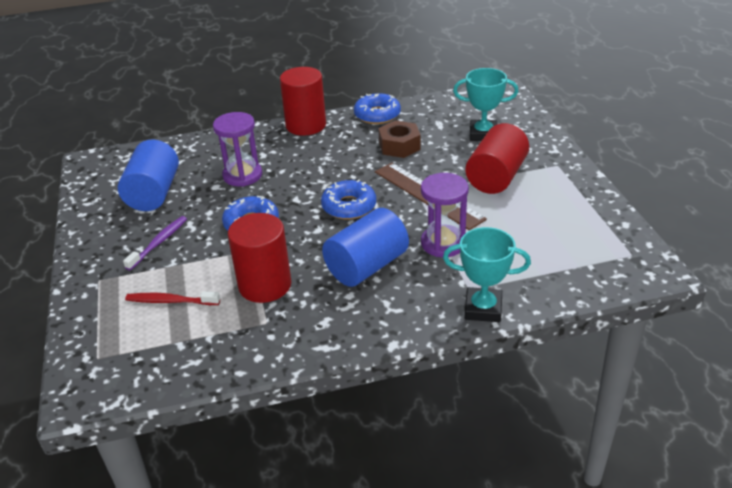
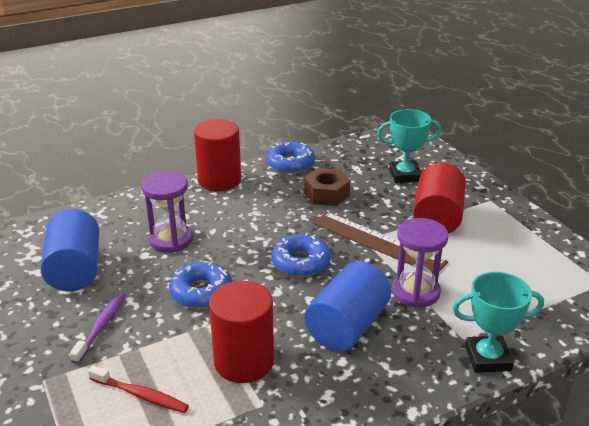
camera: 15 degrees left, 5 degrees down
(170, 301) = (140, 395): red toothbrush -> red toothbrush turned 150 degrees counterclockwise

